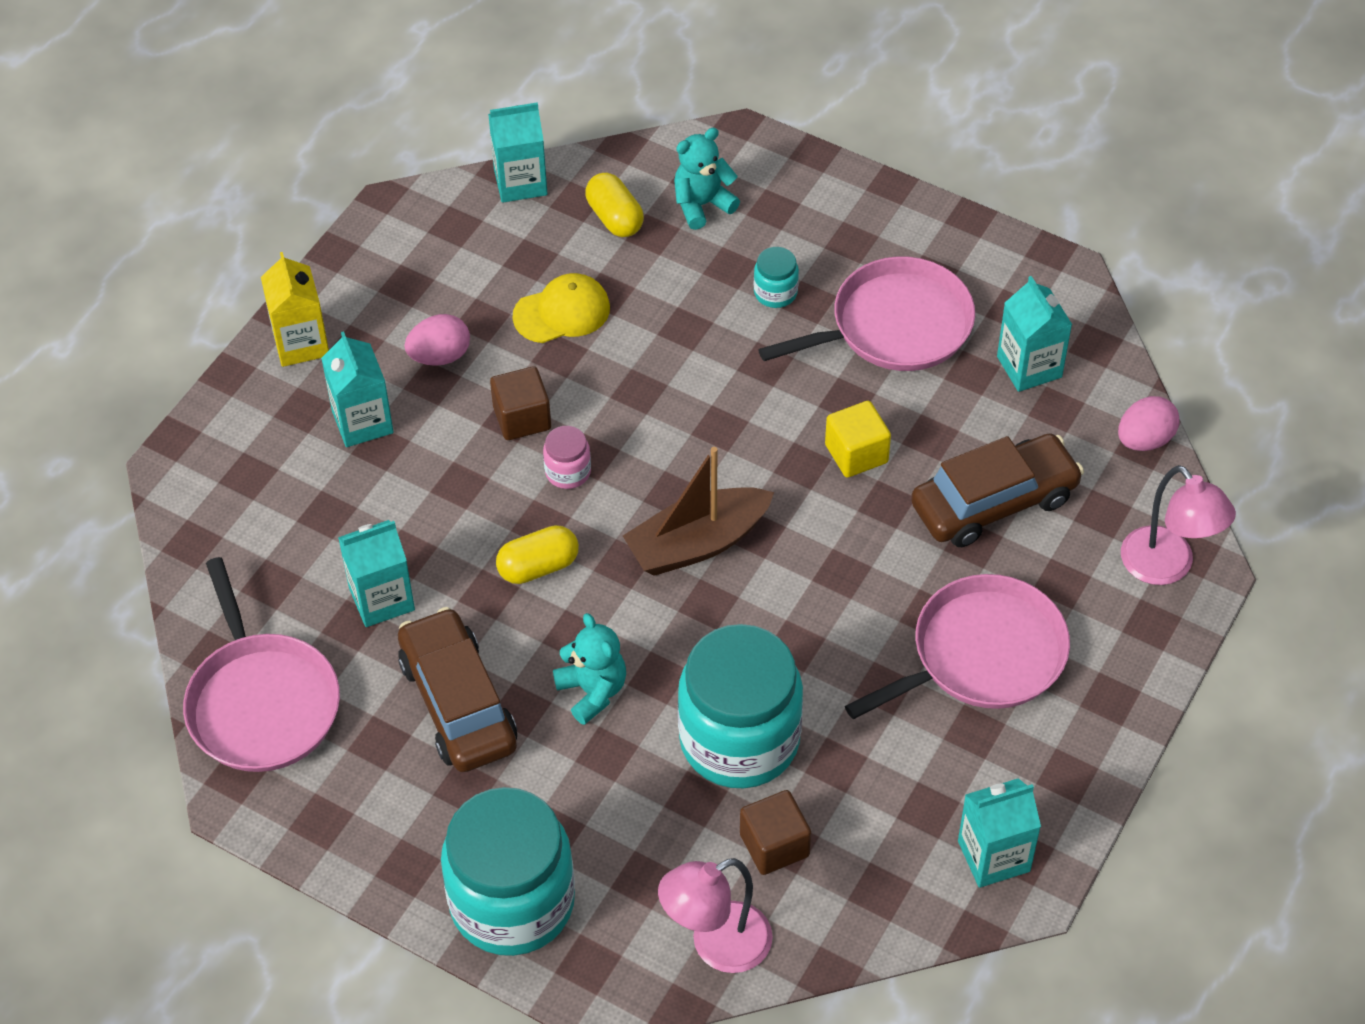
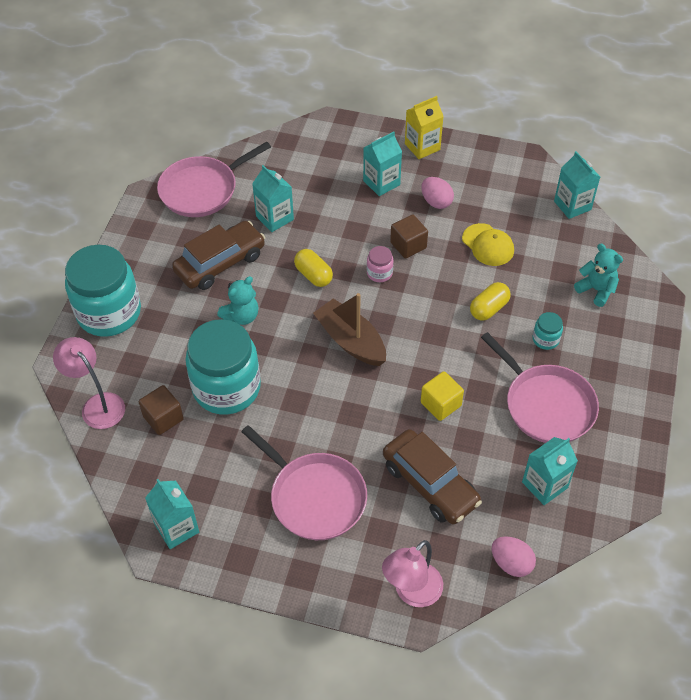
camera: 75 degrees right, 0 degrees up
(615, 218) = (566, 252): yellow capsule -> yellow capsule (489, 308)

